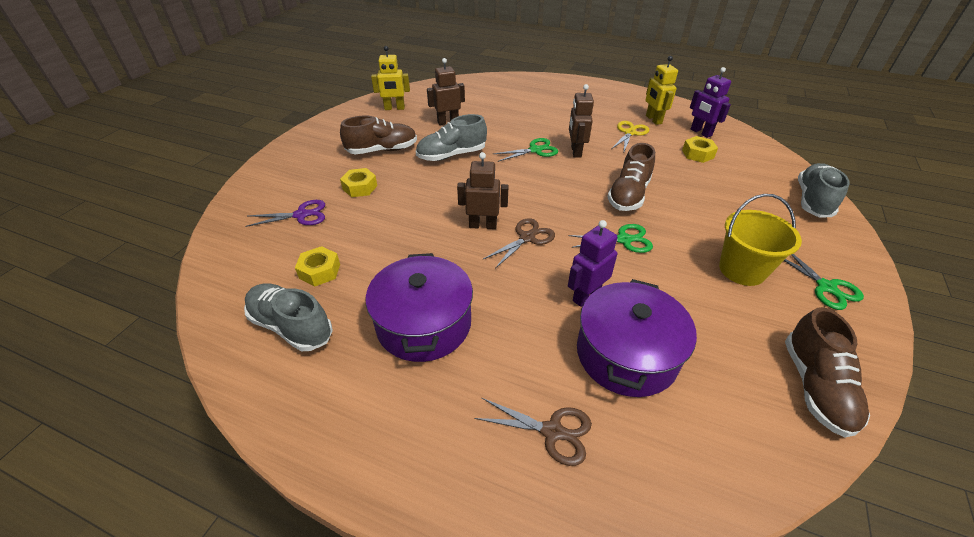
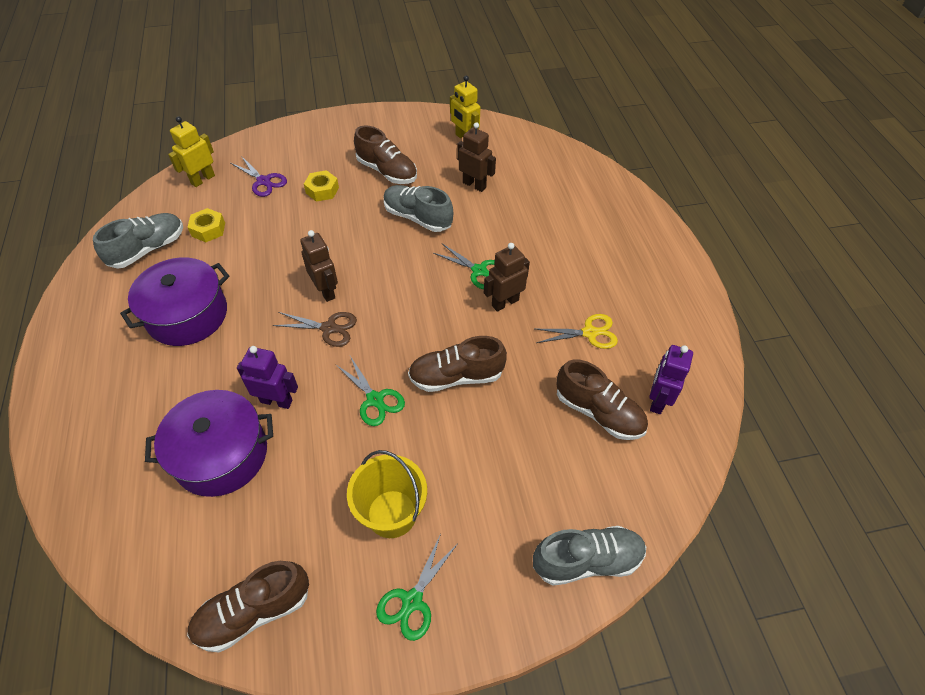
camera: 55 degrees right, 10 degrees up
(291, 326) = (148, 249): grey shoe -> grey shoe turned 45 degrees clockwise
(552, 431) = (123, 436): brown scissors -> none
(653, 119) = (644, 343): yellow robot -> yellow robot (203, 179)
(697, 154) = (598, 412): yellow nut -> brown shoe

